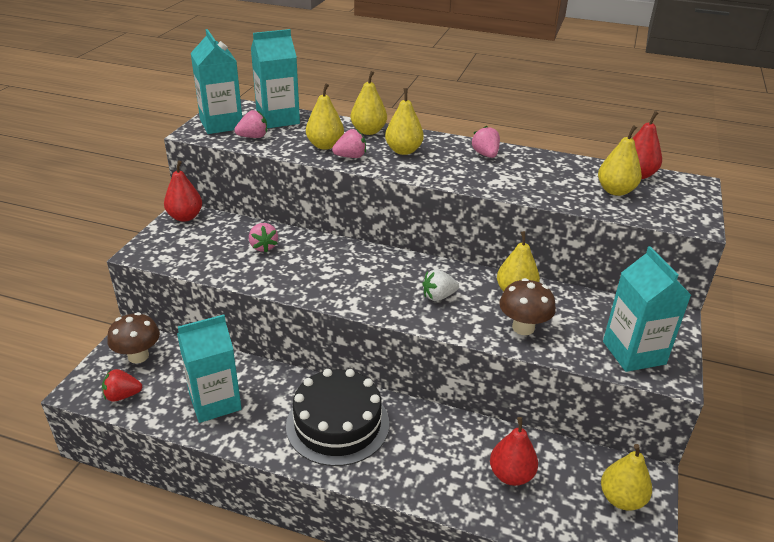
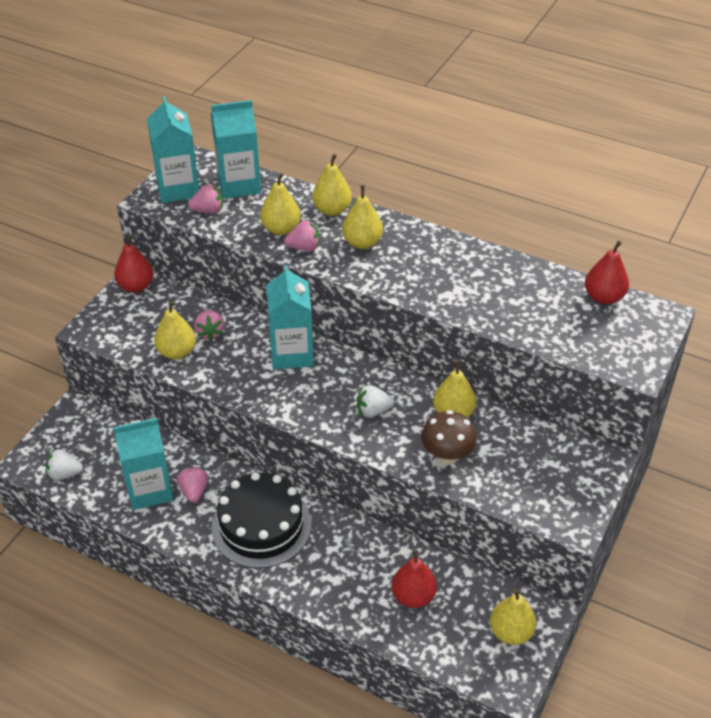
camera: 10 degrees right, 10 degrees up
(122, 396) = (64, 473): red strawberry -> white strawberry
(138, 356) = (82, 432): brown mushroom -> none
(485, 154) = (449, 255): pink strawberry -> pink strawberry (194, 491)
(615, 191) = (570, 318): yellow pear -> yellow pear (177, 352)
(633, 353) = (547, 496): turquoise carton -> turquoise carton (291, 353)

